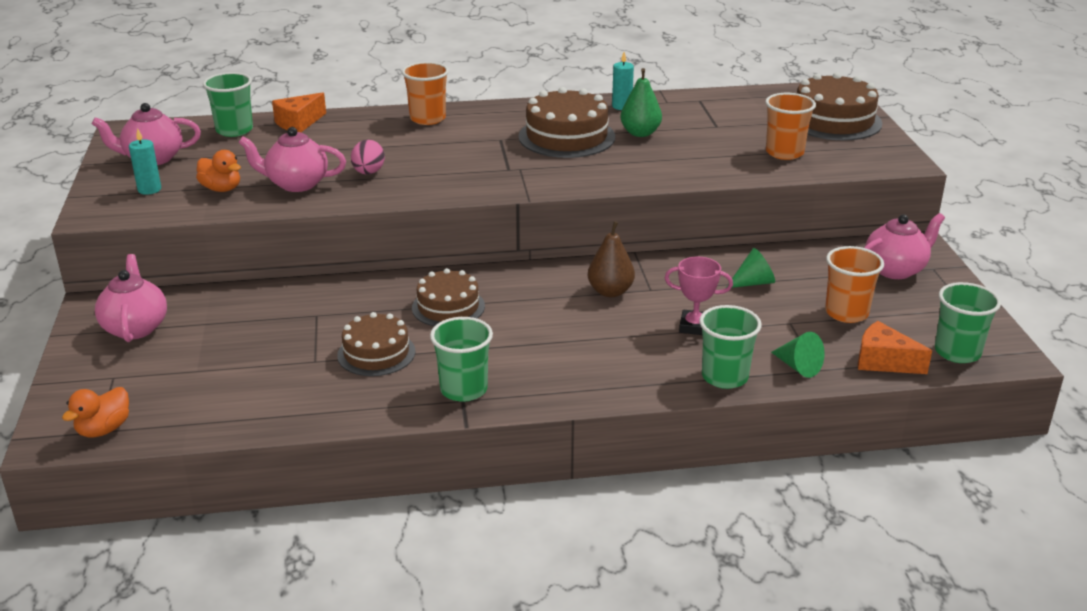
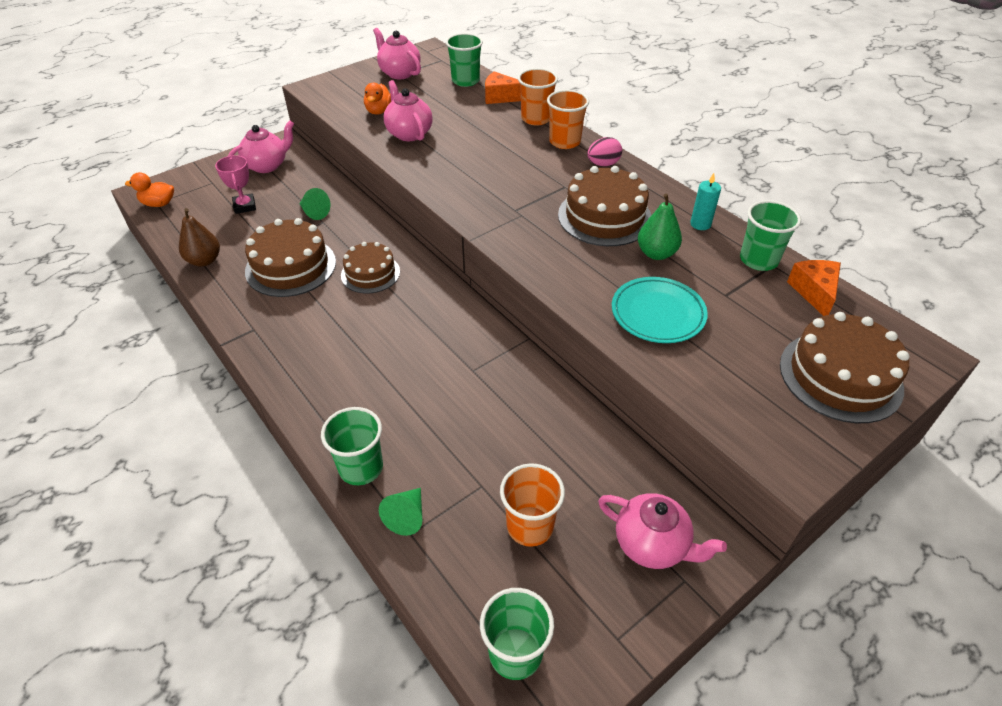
camera: 60 degrees right, 15 degrees up
(149, 189) = (358, 89): turquoise candle -> none
(368, 173) = (451, 153): pink egg -> pink egg (603, 164)
(376, 353) = (291, 266): brown cake -> brown cake, size x1.53
(463, 389) = (266, 324): green cup -> green cup (758, 260)
(610, 292) = (451, 348): brown pear -> brown pear (204, 261)
(694, 326) = (431, 420): pink trophy -> pink trophy (245, 206)
(713, 155) = (657, 314): none -> turquoise plate
(753, 283) = (535, 435): green cone -> green cone (314, 212)
(784, 153) = (716, 361): orange cup -> orange cup (536, 119)
(883, 361) = (456, 586): orange cheese -> orange cheese (814, 292)

